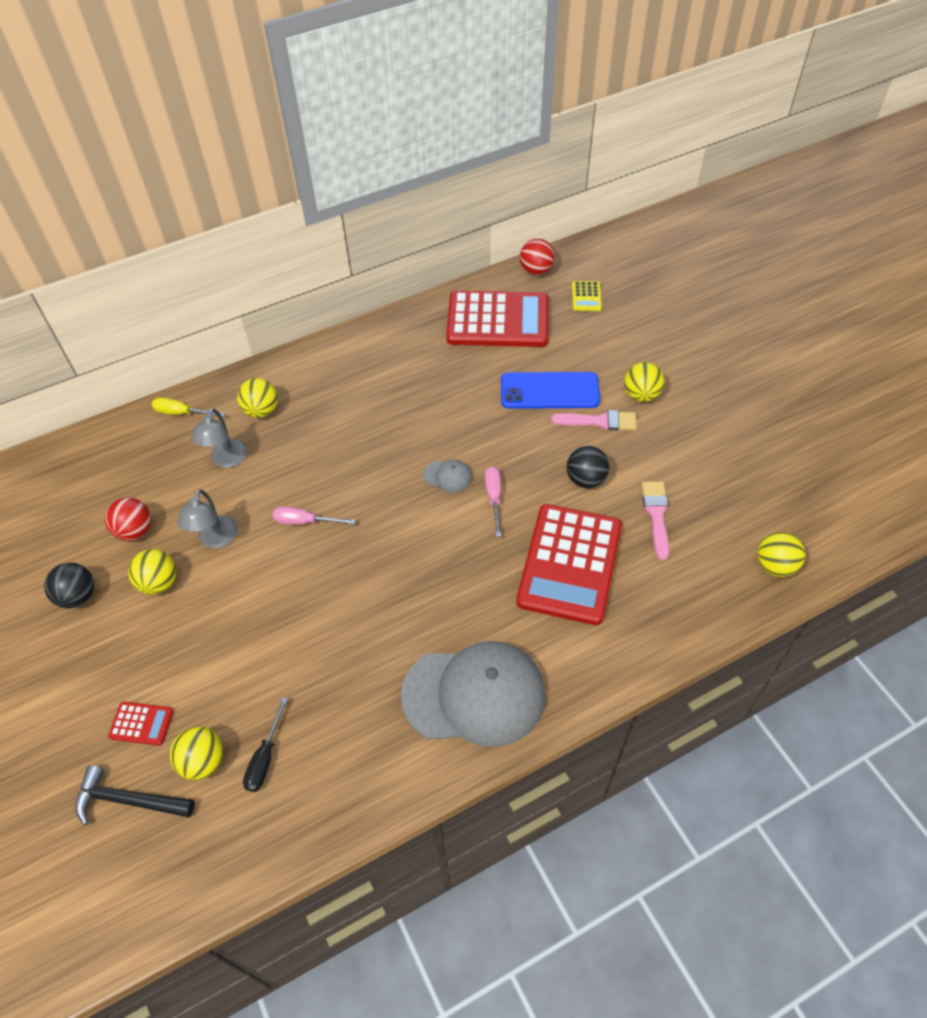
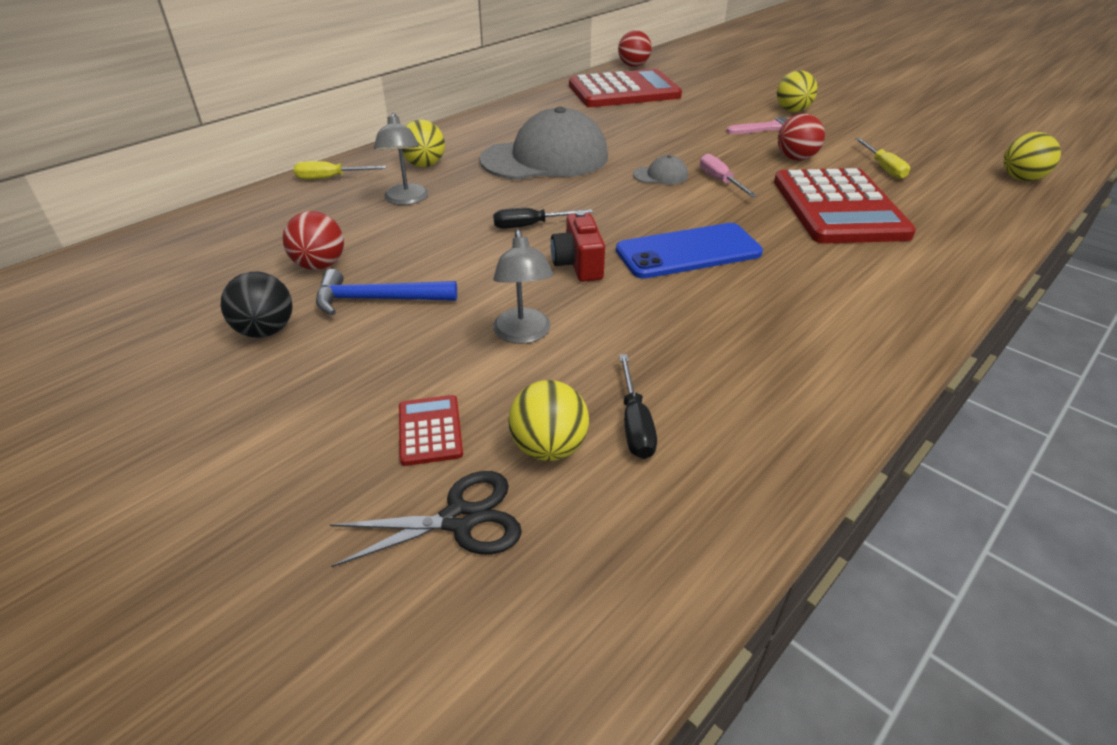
camera: 20 degrees left, 15 degrees down
(128, 800) = (459, 519): black hammer -> black scissors
(141, 723) = (430, 430): red calculator -> red calculator turned 90 degrees counterclockwise
(159, 583) = (377, 299): yellow ball -> blue hammer
(215, 539) = (430, 255): grey lamp -> grey lamp (523, 334)
(305, 521) = (530, 225): pink screwdriver -> black screwdriver
(315, 582) = (578, 265): none -> red camera
(474, 695) = (841, 313): grey cap -> grey cap (545, 158)
(549, 391) = (709, 118): blue phone -> blue phone (688, 252)
(585, 479) = (795, 158): black ball -> red ball
(586, 297) = (690, 72): yellow calculator -> none
(656, 515) = (883, 168): pink brush -> yellow screwdriver

